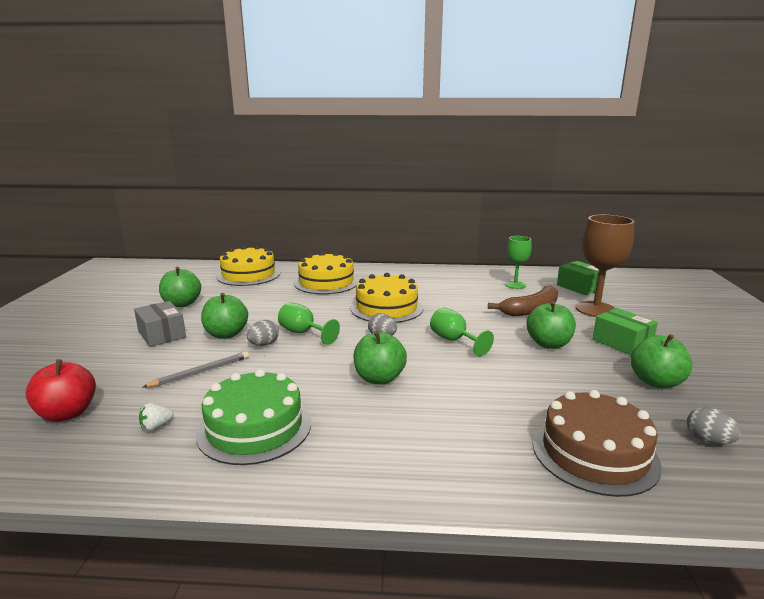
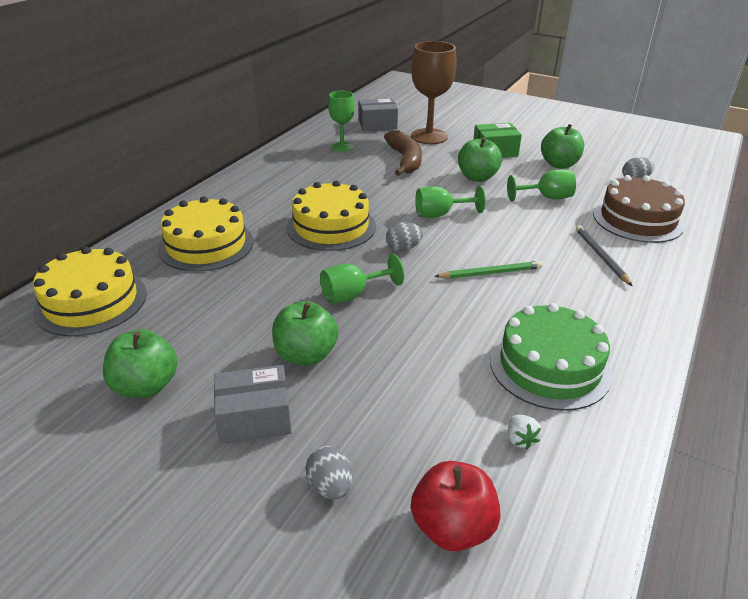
camera: 65 degrees left, 15 degrees up
(201, 372) = (404, 390): grey pencil -> grey pencil (601, 256)
(264, 344) = (362, 329): grey egg -> grey egg (330, 486)
(379, 378) = (490, 273): green apple -> green pencil
(560, 385) = (546, 198): none -> green goblet
(579, 287) = (377, 124): green box -> grey box

